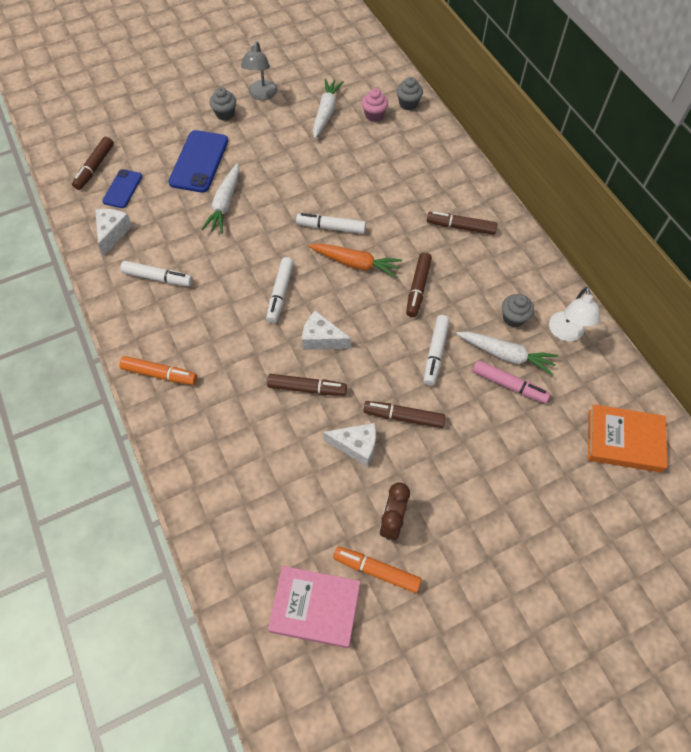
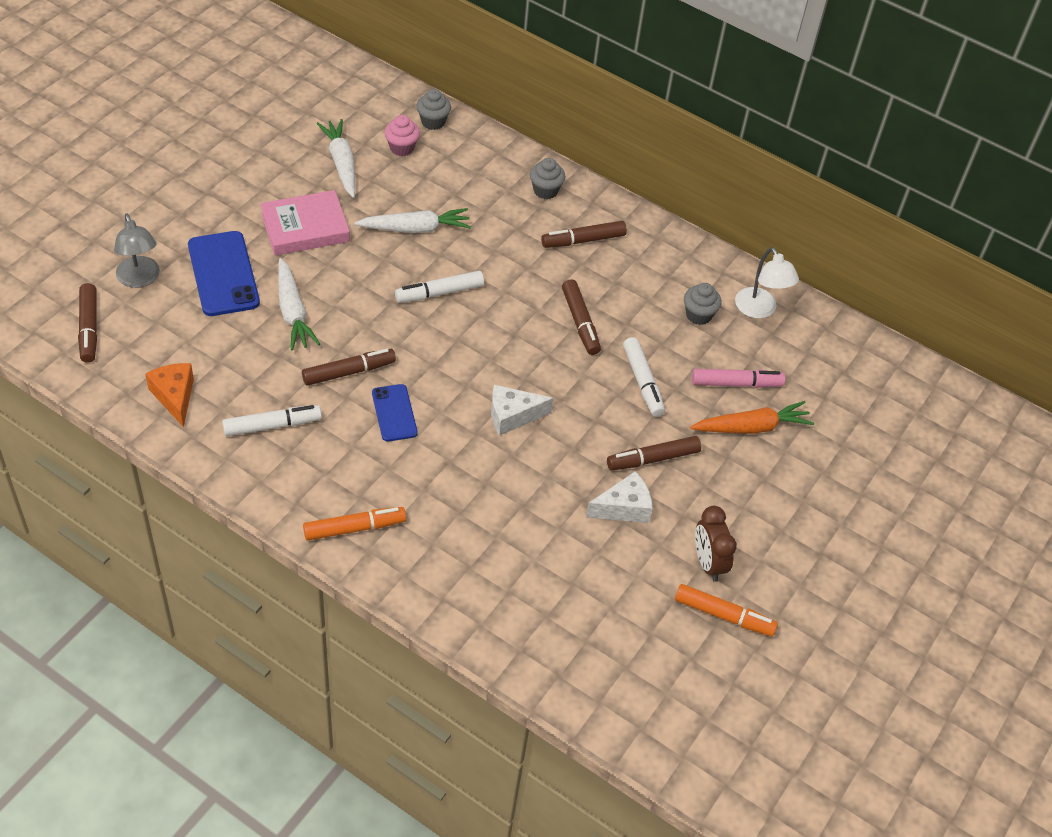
camera: 35 degrees left, 10 degrees down
(112, 233) = (174, 397): white cheese -> orange cheese
(122, 189) = (147, 340): blue phone -> blue phone (394, 413)
(225, 114) = (215, 206): grey cupcake -> grey cupcake (545, 190)
(261, 95) = (245, 168): grey lamp -> grey lamp (140, 279)
(280, 293) = (432, 386): white marker -> none
(307, 388) = (532, 473): brown marker -> brown marker (349, 372)
(315, 607) = (687, 677): pink book -> pink book (305, 228)
(356, 263) = (495, 322): orange carrot -> orange carrot (752, 427)
(376, 570) = (724, 615): orange marker -> orange marker turned 150 degrees counterclockwise
(506, 355) = (715, 355): white carrot -> white carrot (415, 228)
(624, 441) = (875, 391): orange book -> none

